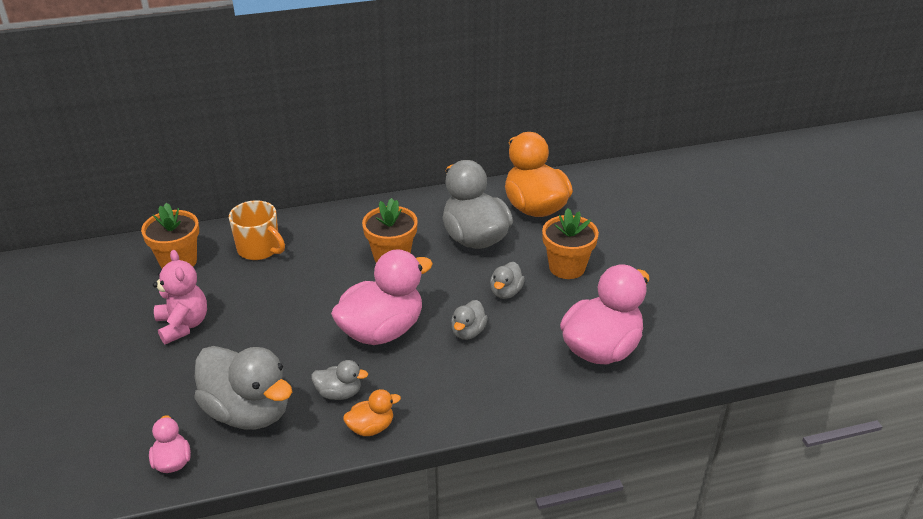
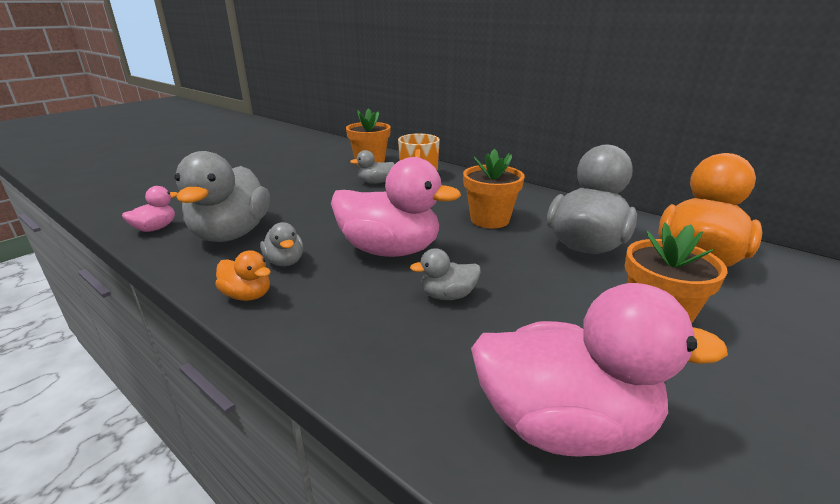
camera: 55 degrees right, 10 degrees down
(183, 325) = (309, 183): pink teddy bear -> none
(506, 292) = (542, 294): grey duck -> grey duck (375, 182)

